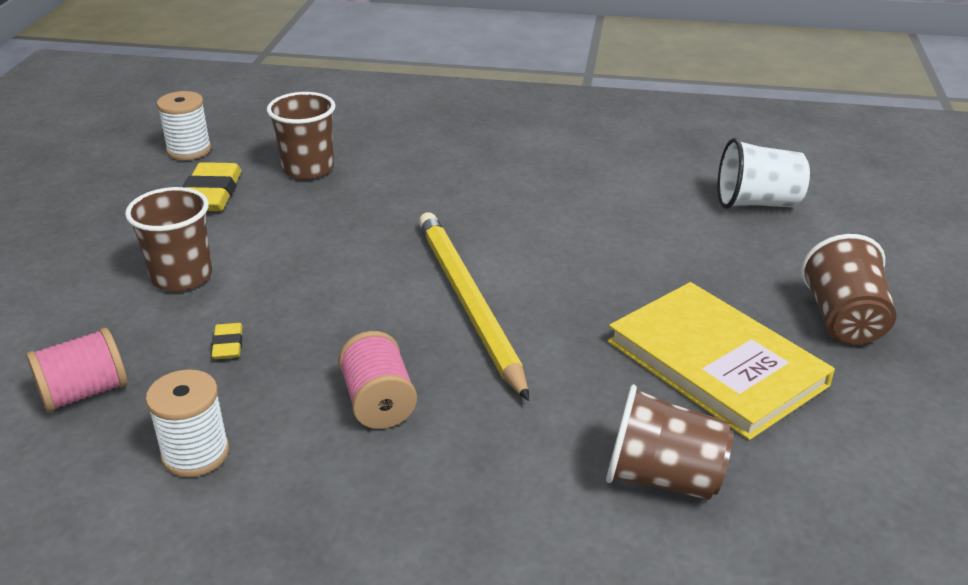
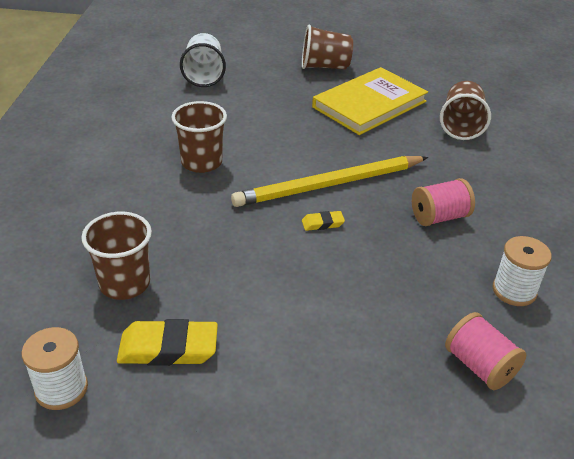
camera: 95 degrees left, 5 degrees up
(181, 276) = (316, 340): brown cup -> brown cup (201, 162)
(228, 345) = (401, 294): yellow eraser -> yellow eraser (322, 223)

